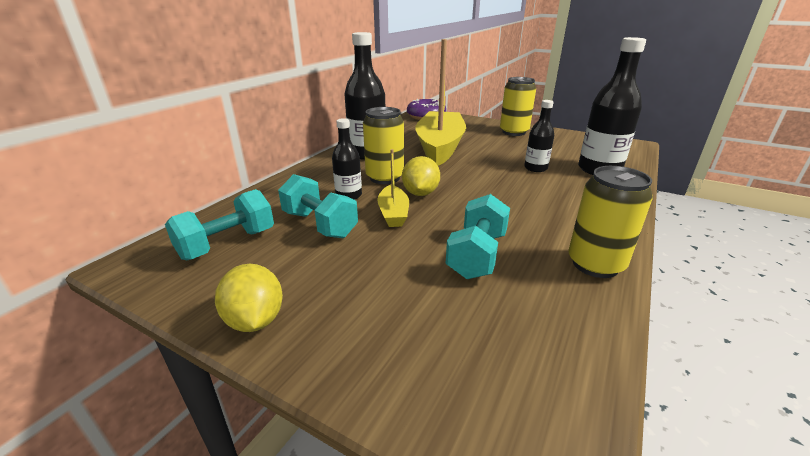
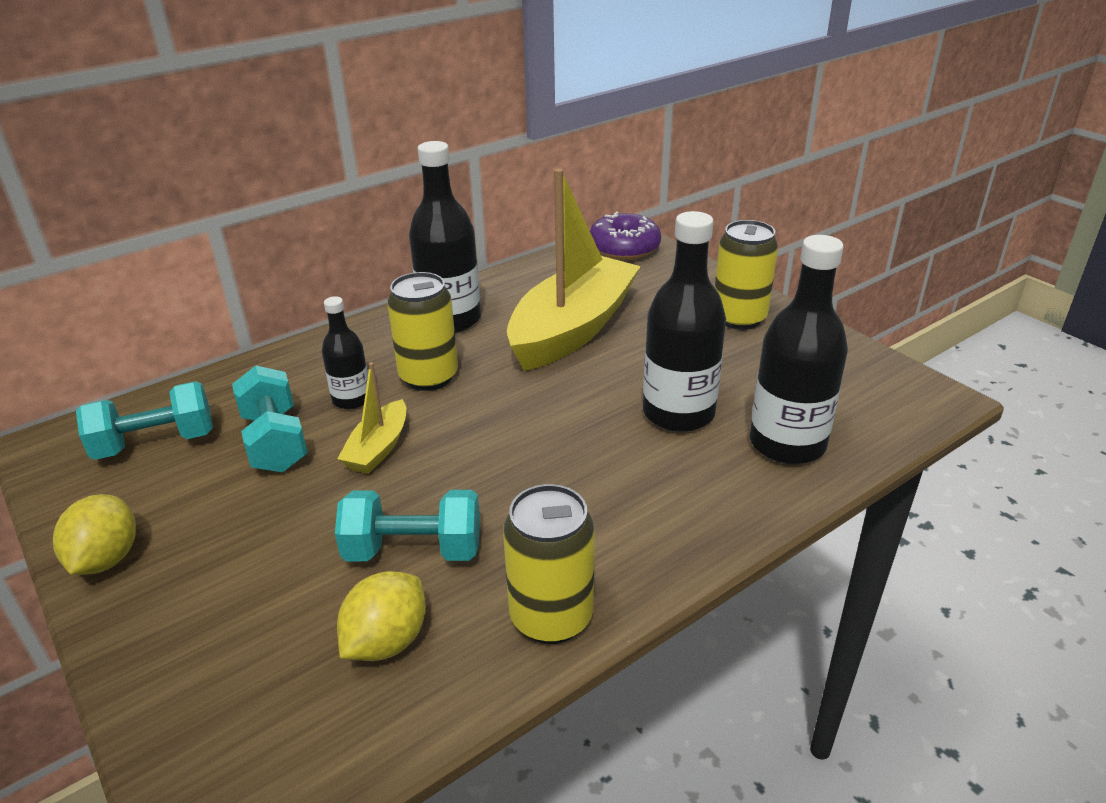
camera: 25 degrees right, 5 degrees up
(420, 193) = (448, 420): yellow lemon -> yellow lemon (387, 641)
(477, 255) = (413, 550): turquoise dumbbell -> turquoise dumbbell turned 45 degrees clockwise
(535, 168) = (678, 413): black bottle -> black bottle, size x1.79

